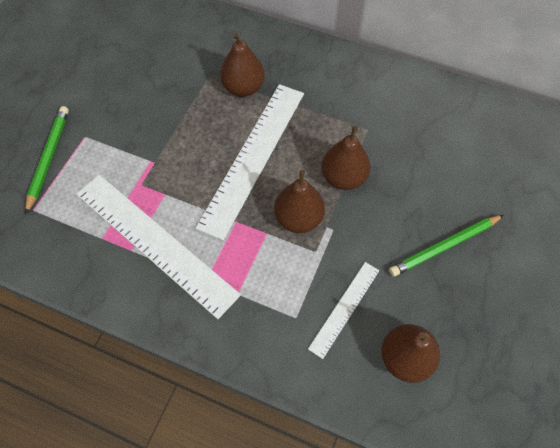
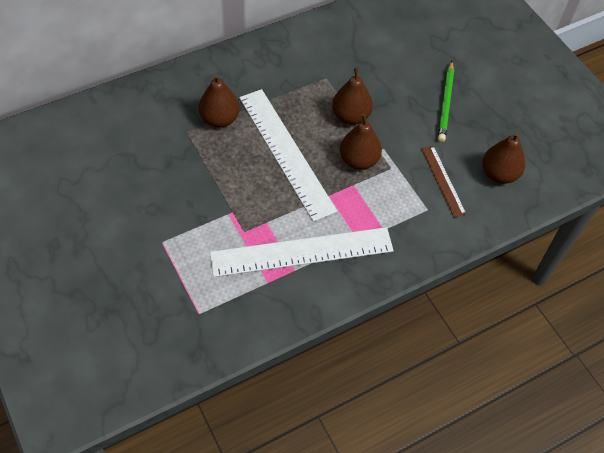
camera: 55 degrees left, 5 degrees down
(48, 158) = (159, 277): green pencil -> none
(344, 308) = (443, 180): white ruler -> brown ruler

